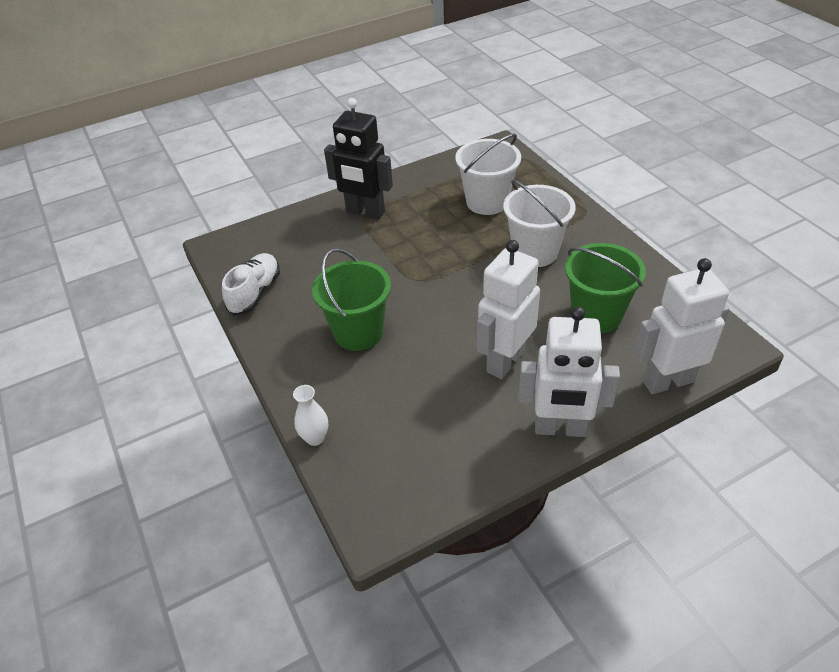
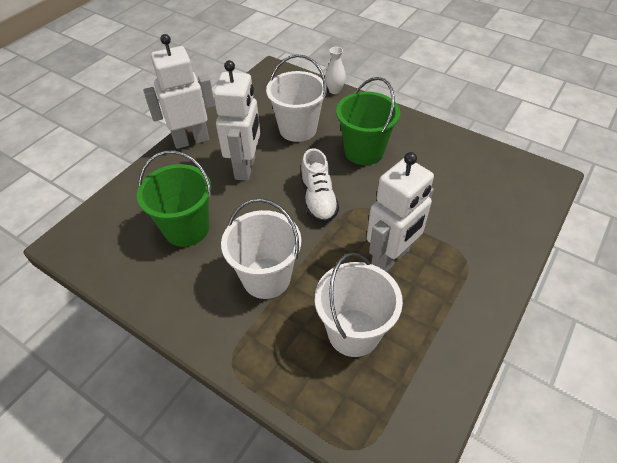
camera: 150 degrees right, 5 degrees up
(255, 293) = (468, 152): white shoe -> white shoe (318, 199)
(365, 212) = (467, 263): black robot -> none
(411, 391) = (298, 129): none -> white bucket
(667, 381) = (121, 193): white robot -> white robot (390, 258)

